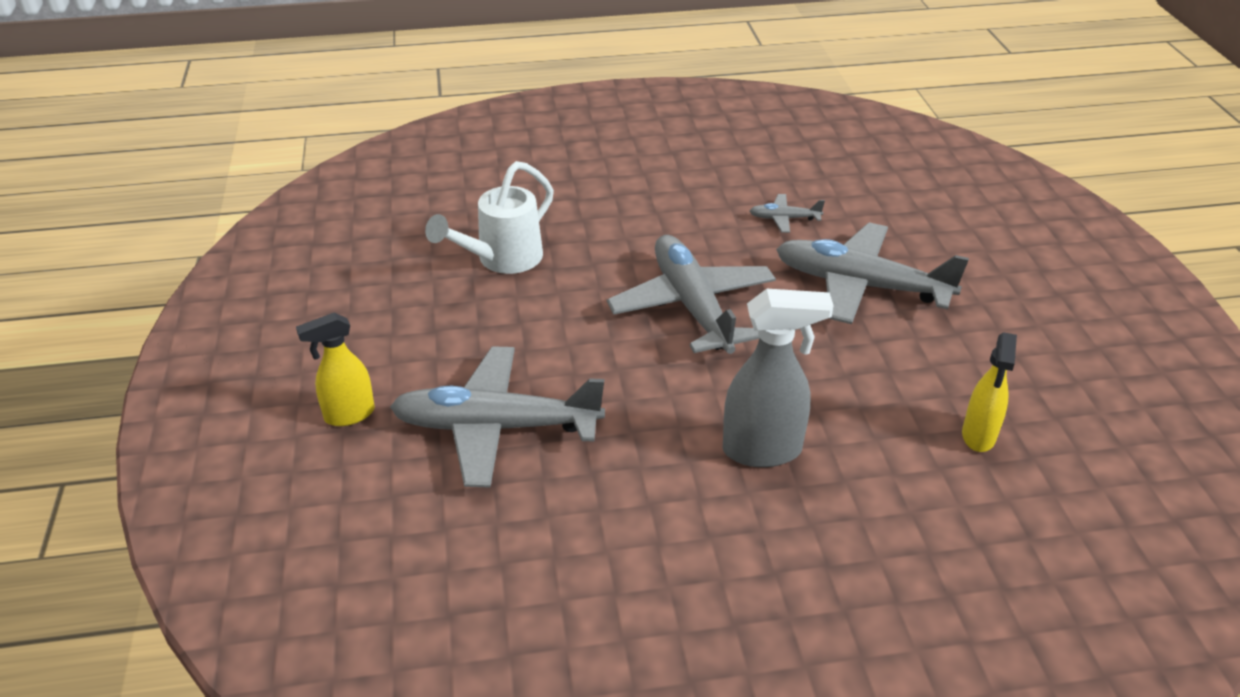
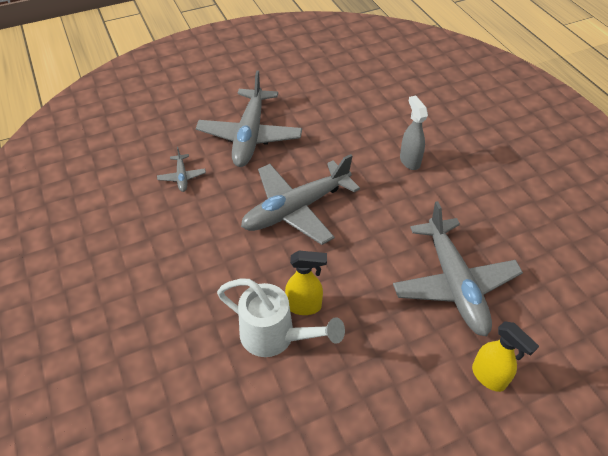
camera: 105 degrees left, 10 degrees up
(763, 450) = (409, 161): grey spray bottle -> grey spray bottle, size x0.66
(978, 436) = (361, 90): yellow spray bottle -> yellow spray bottle (304, 306)

